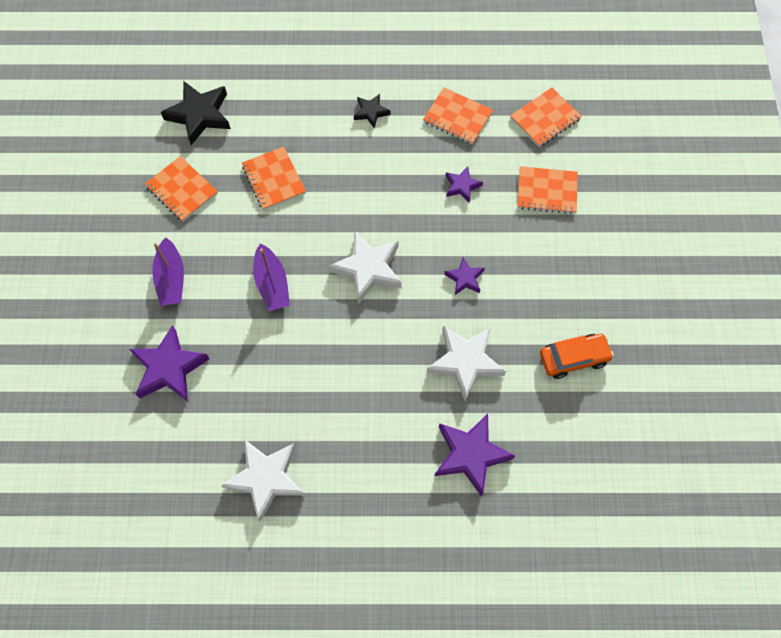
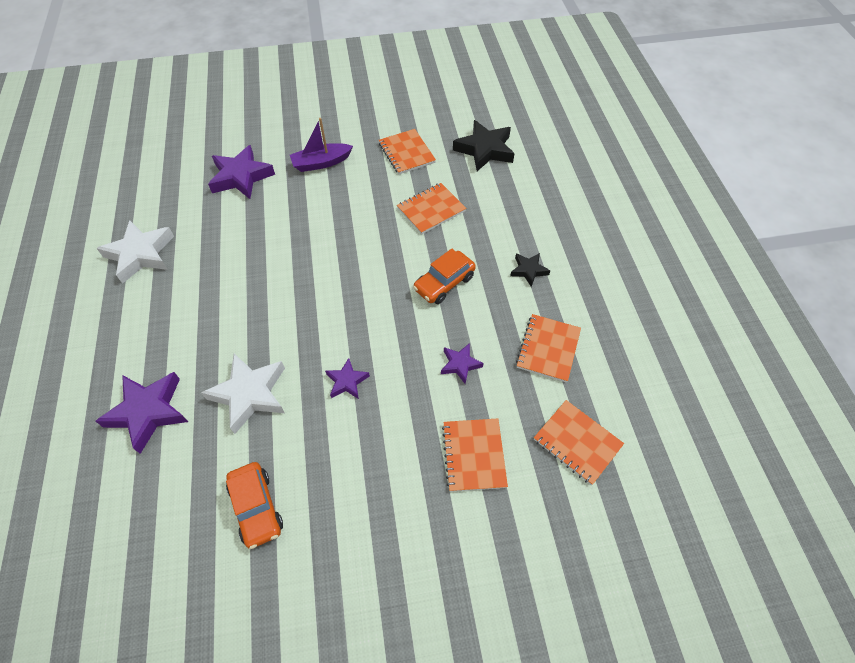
camera: 80 degrees right, 10 degrees down
(182, 190) = (406, 153): orange notebook -> orange notebook turned 60 degrees counterclockwise
(272, 284) = (324, 227): purple boat -> none
(368, 269) = (347, 295): white star -> none
(371, 183) = (444, 283): none -> orange car

